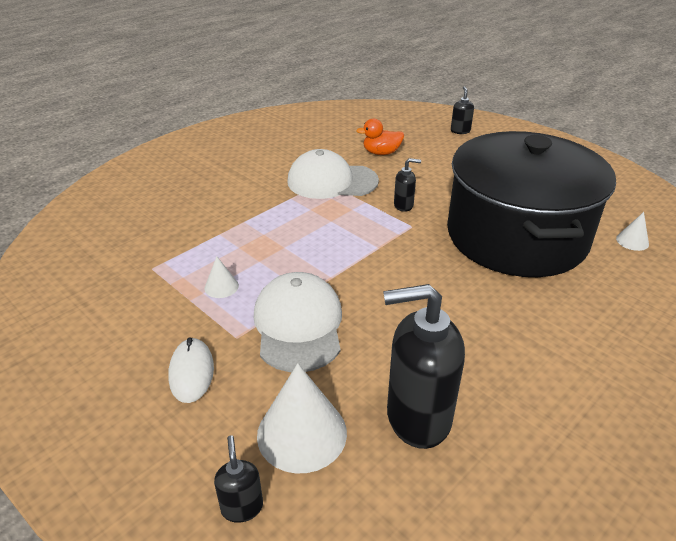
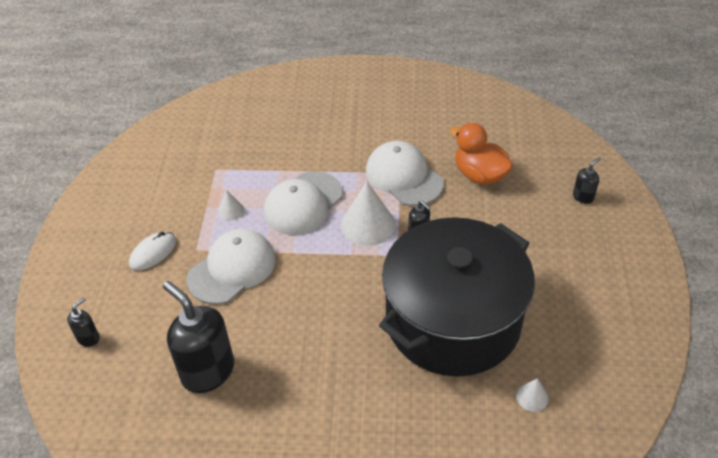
camera: 50 degrees right, 10 degrees up
(281, 241) = (303, 203): none -> white cap
(302, 433) = (152, 328): white cone -> white cone (368, 225)
(381, 153) = (479, 175): orange duck -> orange duck, size x1.50

